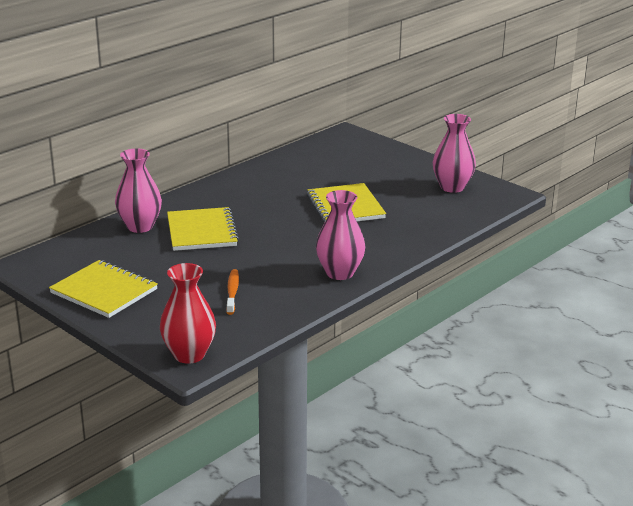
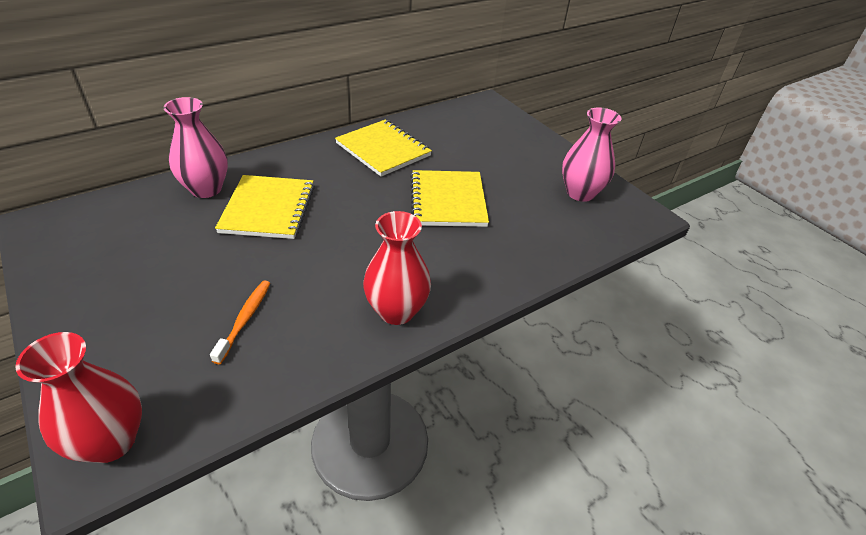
camera: 10 degrees right, 15 degrees up
(104, 291) = (93, 285): yellow notebook -> yellow notebook (383, 149)
(340, 273) = (396, 311): pink vase -> red vase

